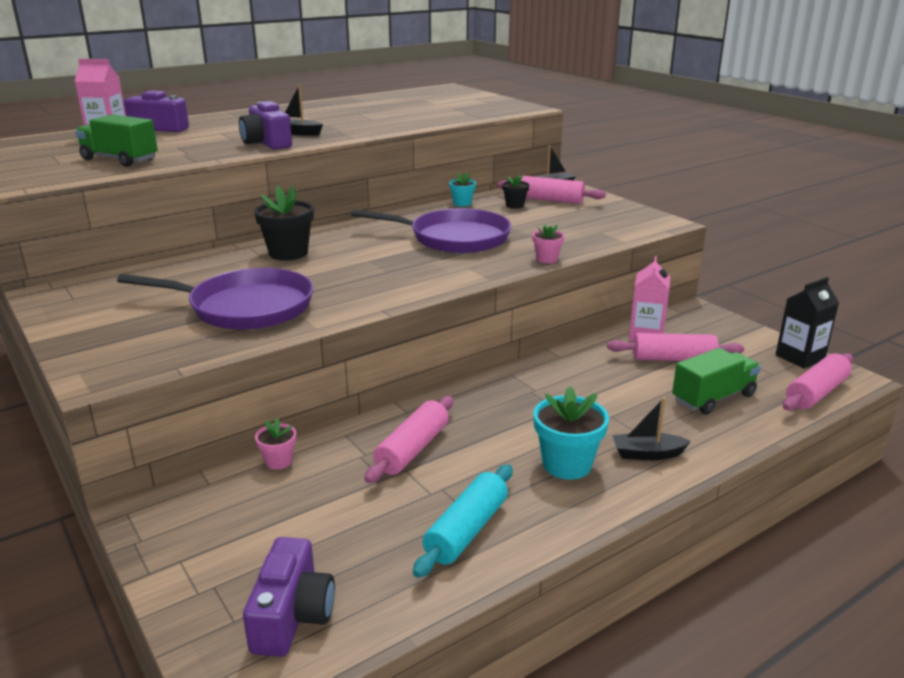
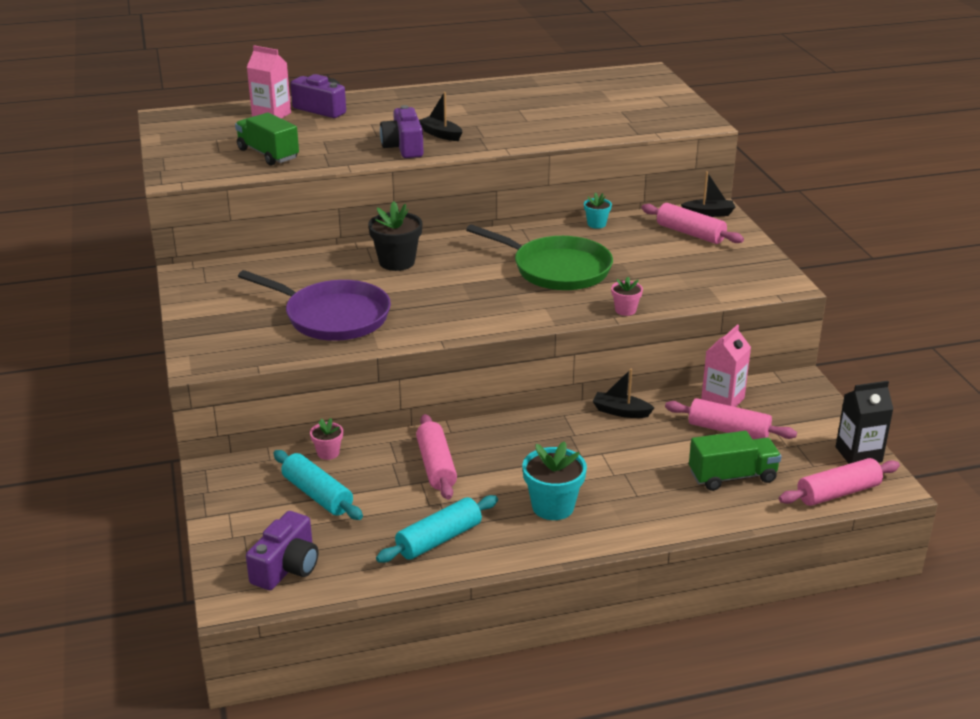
camera: 20 degrees right, 5 degrees up
(289, 512) = (317, 495): none -> turquoise rolling pin
(412, 449) = (436, 466): pink rolling pin -> pink rolling pin turned 60 degrees counterclockwise
(454, 238) = (557, 269): purple pan -> green pan
(514, 205) = (648, 235): black flower pot -> none
(647, 454) = (628, 513): black boat -> black boat (621, 412)

